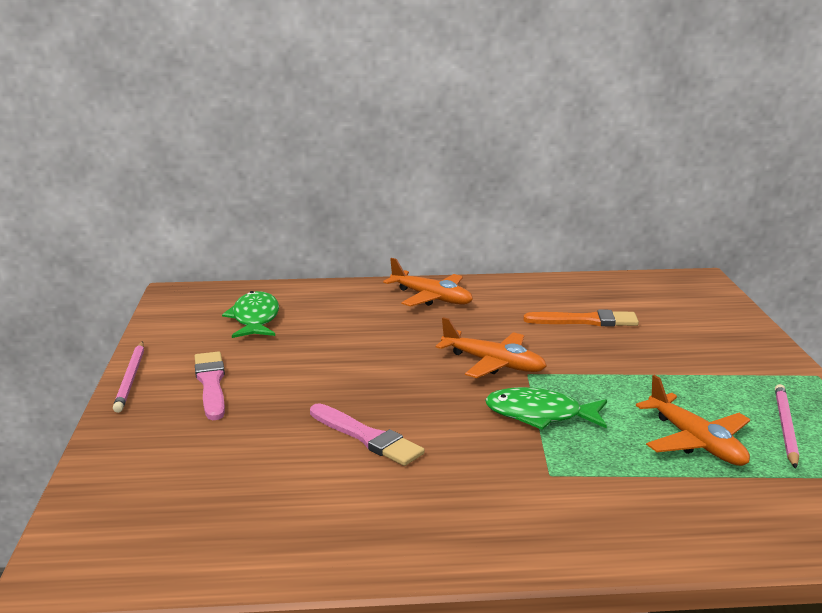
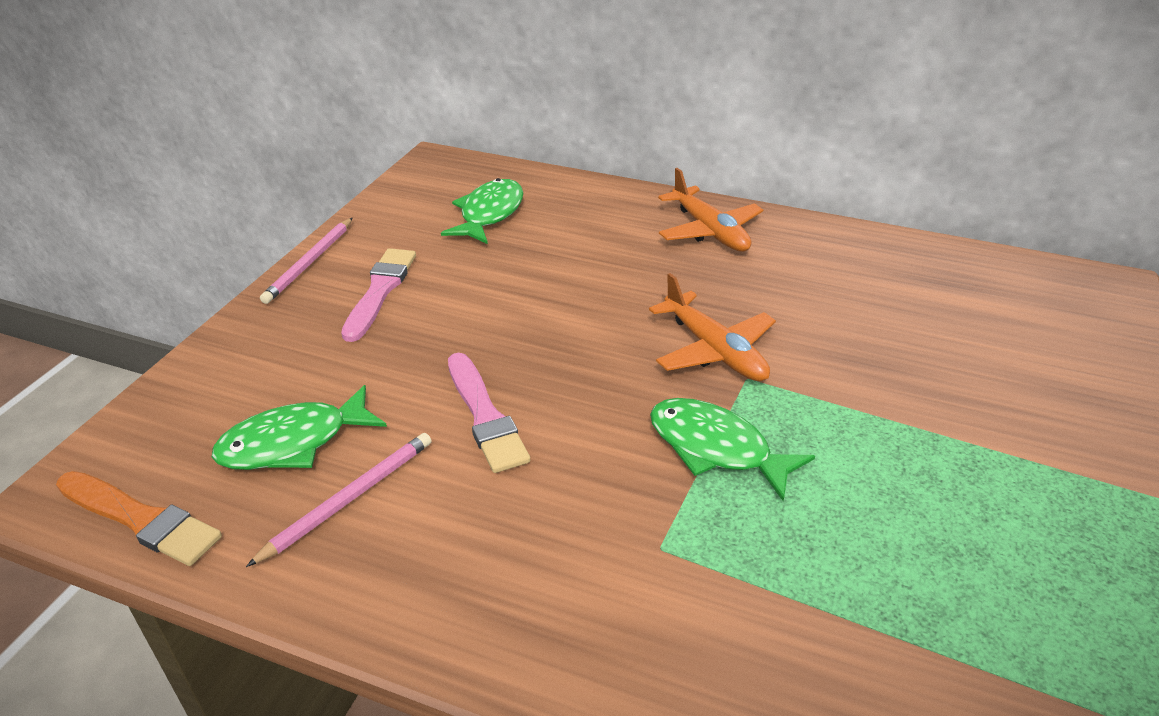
camera: 25 degrees right, 15 degrees up
(231, 489) = (293, 442): none -> green fish
(586, 321) = (887, 315): orange brush -> orange brush (141, 519)
(695, 441) = (902, 564): orange plane -> none
(785, 427) = (1064, 586): pink pencil -> pink pencil (349, 498)

